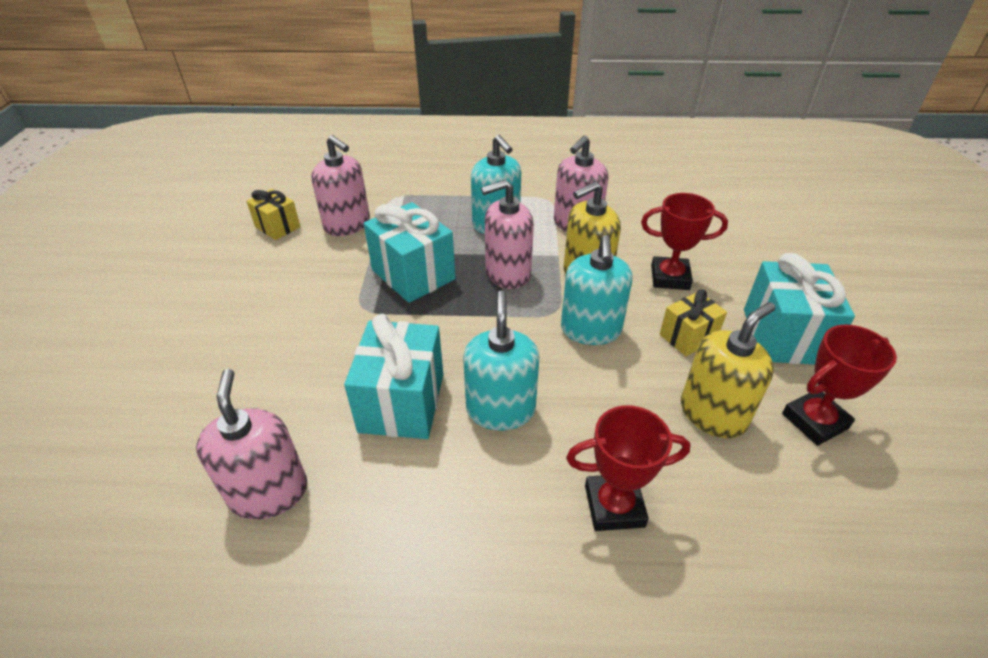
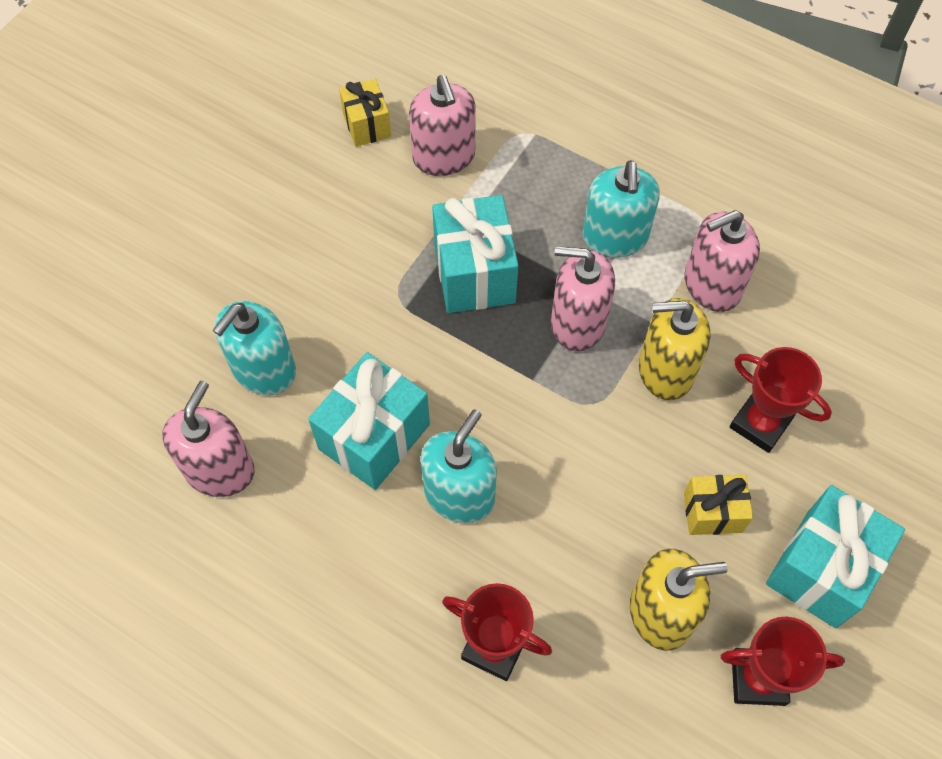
camera: 30 degrees right, 20 degrees up
(591, 330) = (614, 448): turquoise soap dispenser -> turquoise soap dispenser (264, 370)

